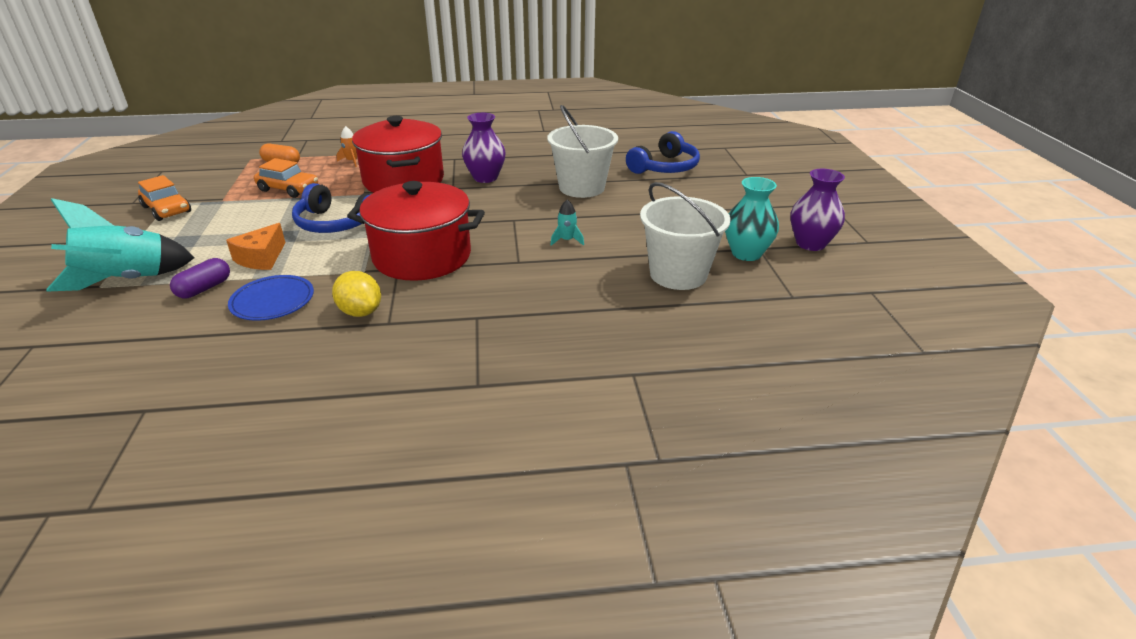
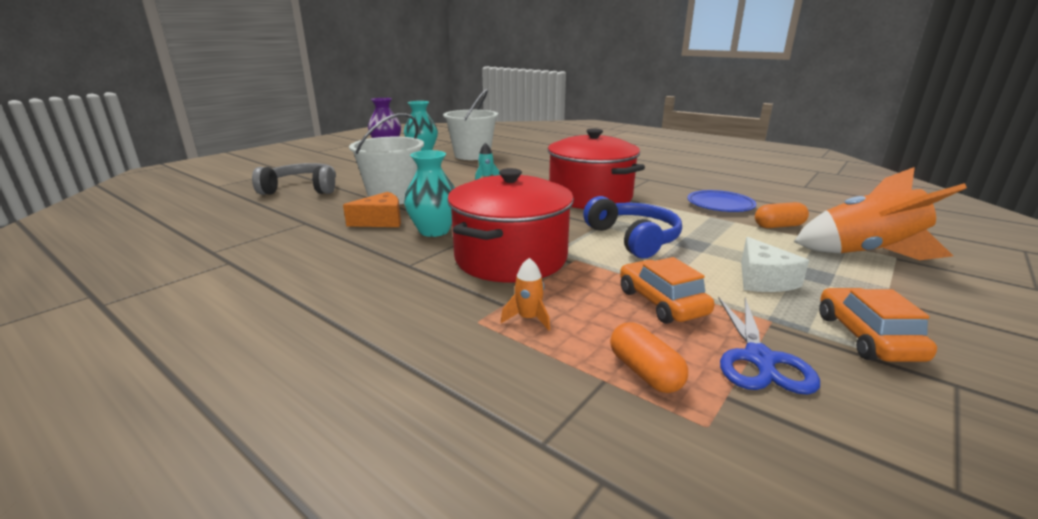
camera: 135 degrees left, 10 degrees down
(127, 280) = (865, 253): turquoise rocket -> orange rocket
(204, 288) = (779, 226): purple capsule -> orange capsule
(225, 223) = (763, 280): none -> white cheese
(229, 182) = (759, 359): none -> blue scissors
(261, 258) = (723, 232): orange cheese -> orange cheese (381, 221)
(360, 312) = (661, 186): yellow lemon -> none
(485, 178) = (434, 231): purple vase -> turquoise vase
(665, 167) = (302, 189): blue headphones -> grey headphones

